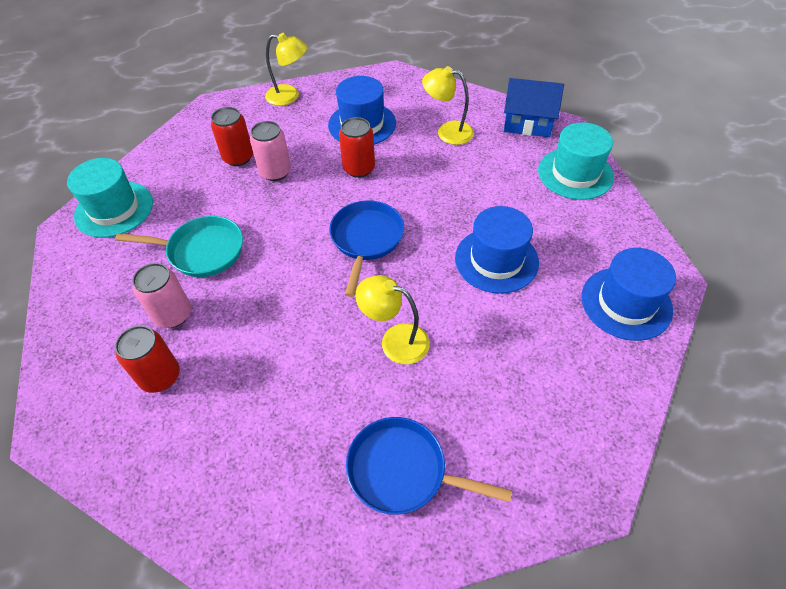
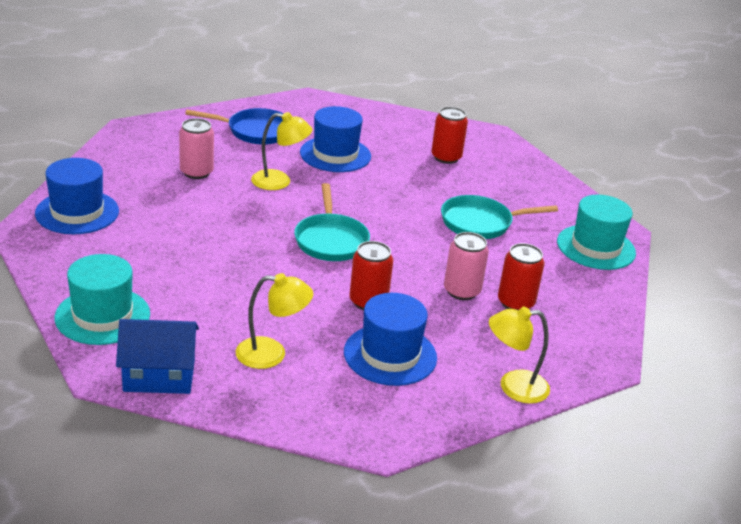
camera: 160 degrees right, 20 degrees down
(173, 315) = (467, 185): pink can -> pink can (196, 172)
(366, 240) = (330, 240): blue pan -> turquoise pan
(496, 260) = (198, 233): blue hat -> blue hat (335, 154)

